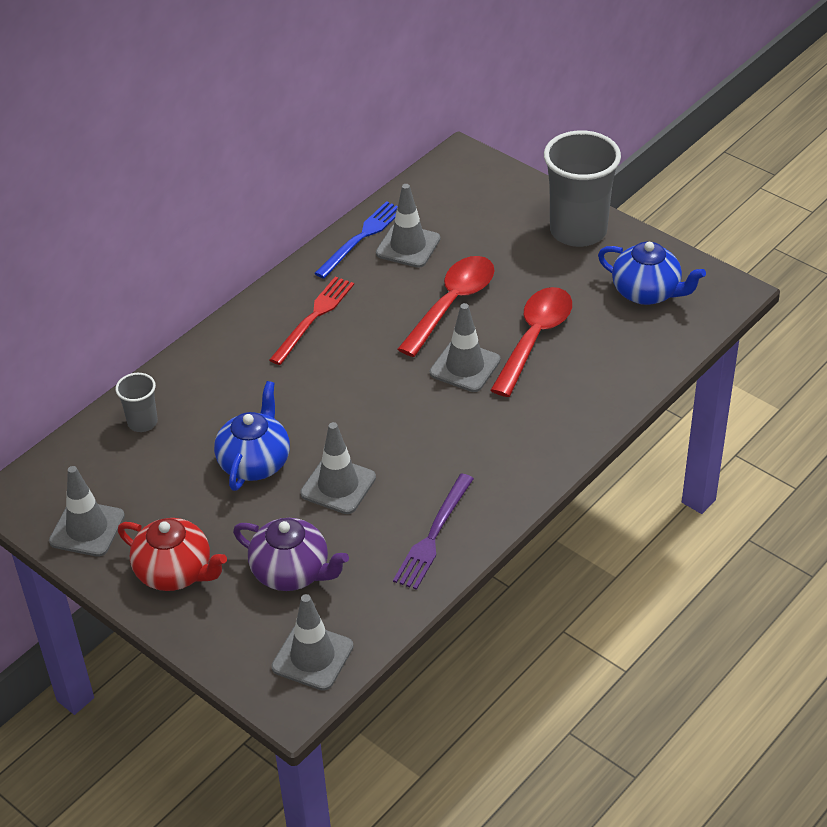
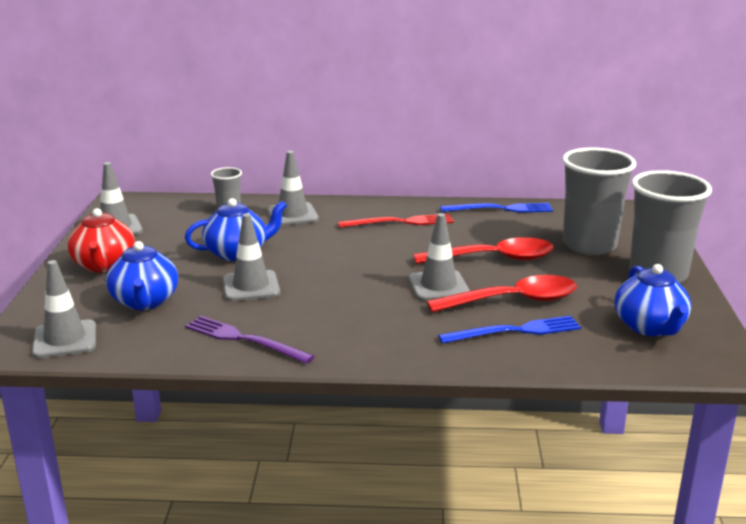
camera: 50 degrees right, 20 degrees down
(292, 572) = (145, 302): purple teapot -> blue teapot
(408, 246) = (521, 225): grey traffic cone -> grey traffic cone (292, 215)
(433, 535) = (244, 339): purple fork -> purple fork turned 45 degrees clockwise
(490, 233) = (589, 245): none -> grey cup
(581, 367) = (515, 331): none -> blue fork

